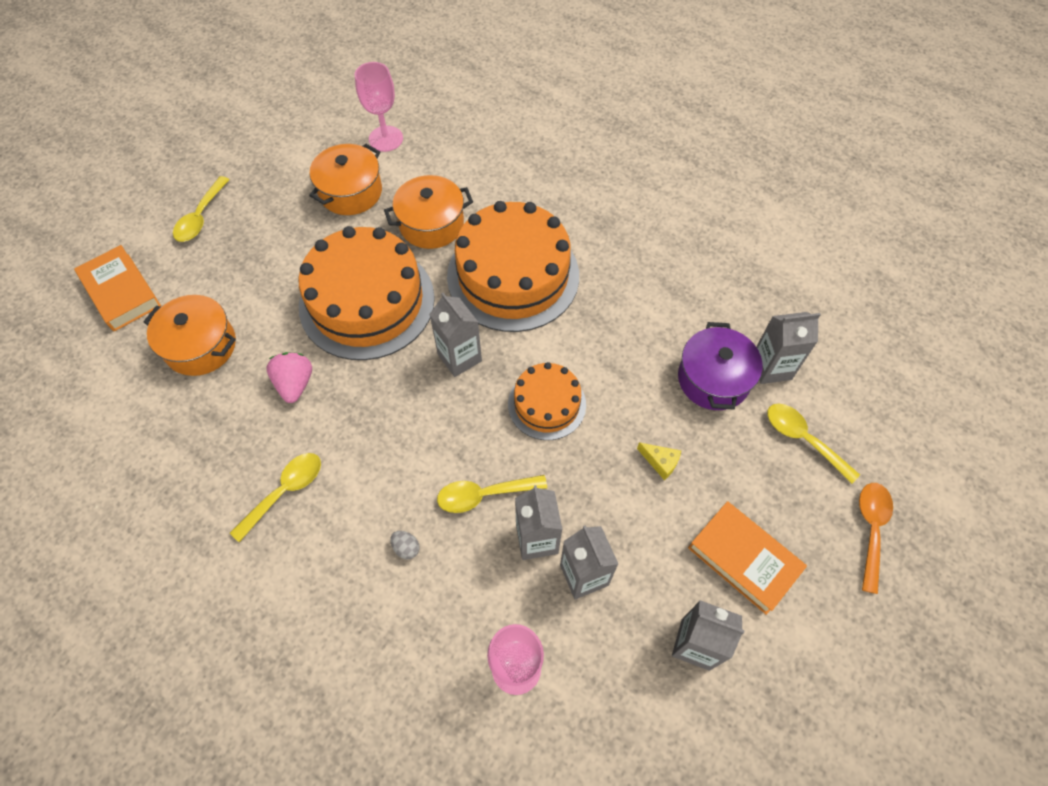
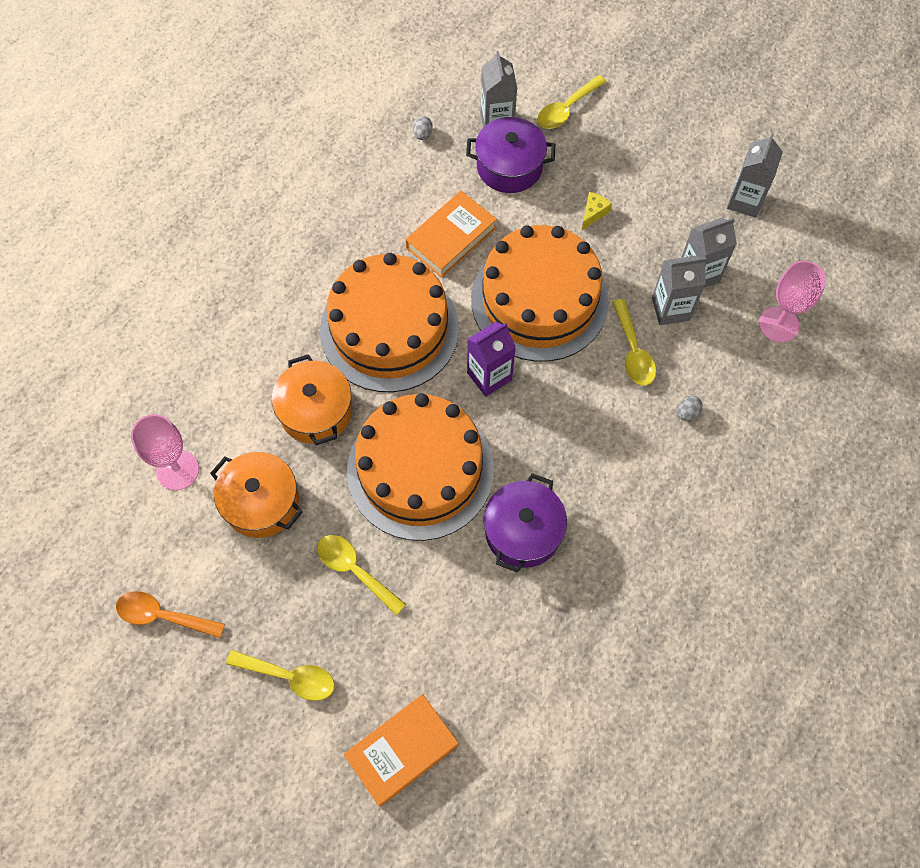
camera: 90 degrees left, 5 degrees up
(201, 346) = (477, 639): orange pot -> none
(285, 491) = (641, 525): yellow spoon -> yellow spoon (355, 570)
(295, 384) = (523, 531): pink strawberry -> purple pot
(459, 357) = (489, 376): grey carton -> purple carton
(547, 404) = (539, 300): orange cake -> orange cake, size x1.85
(743, 559) = (674, 162): orange book -> orange book (451, 238)
(744, 299) = (422, 134): none -> grey egg
(871, 529) = (643, 76): orange spoon -> orange spoon (163, 616)

